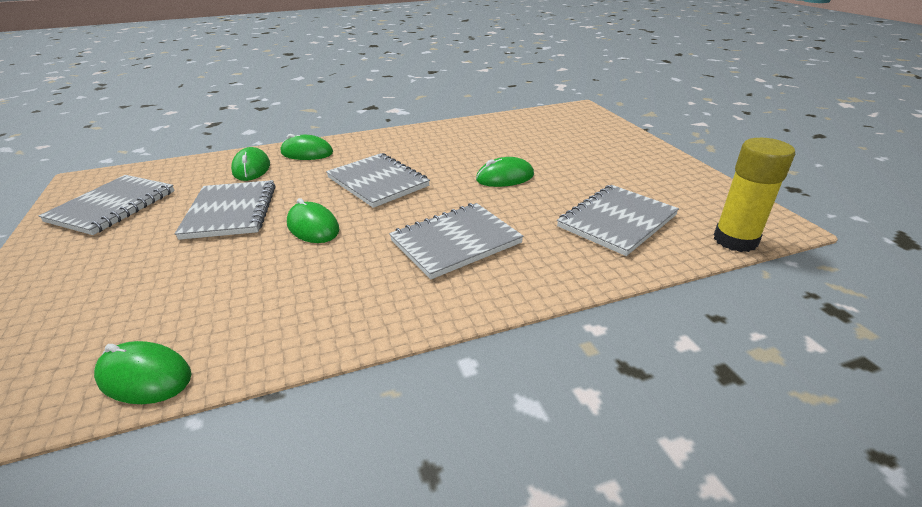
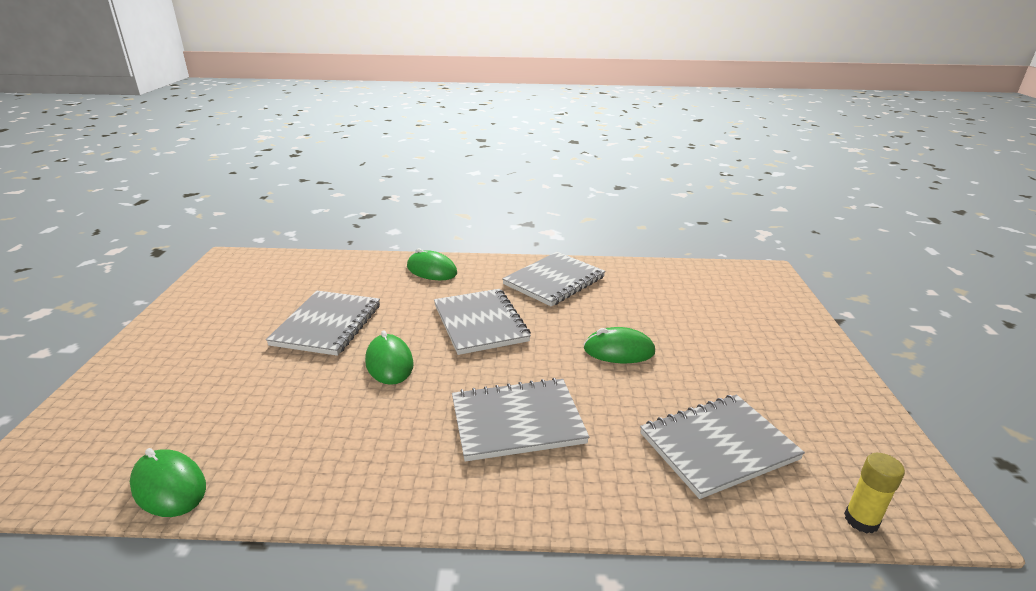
camera: 20 degrees right, 5 degrees down
(112, 206) = (237, 293): grey notebook -> grey notebook (554, 281)
(251, 168) = (371, 277): green mouse -> none
(735, 240) = (861, 520): yellow glue stick -> yellow glue stick, size x0.58

